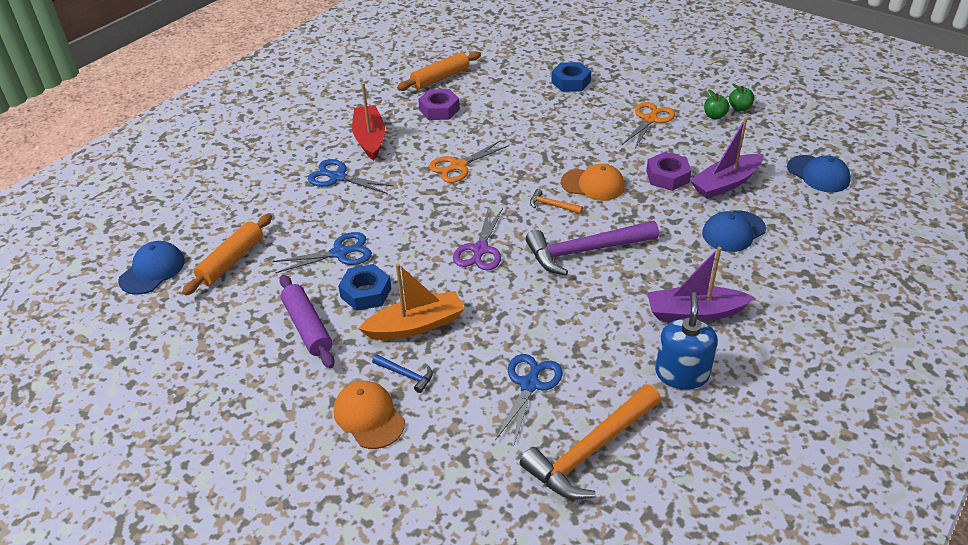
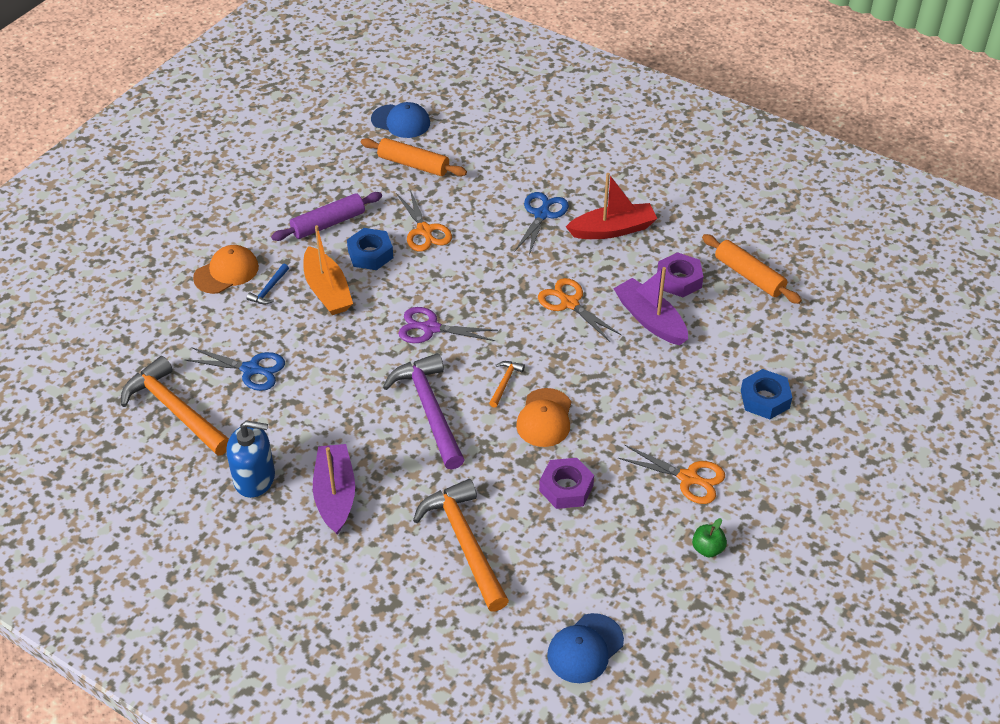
camera: 85 degrees right, 5 degrees up
(340, 253) = (424, 231): blue scissors -> orange scissors
(725, 184) = (556, 545): purple boat -> purple boat (650, 320)
(733, 231) = (465, 542): blue cap -> orange hammer
(739, 108) = (732, 580): green apple -> none

